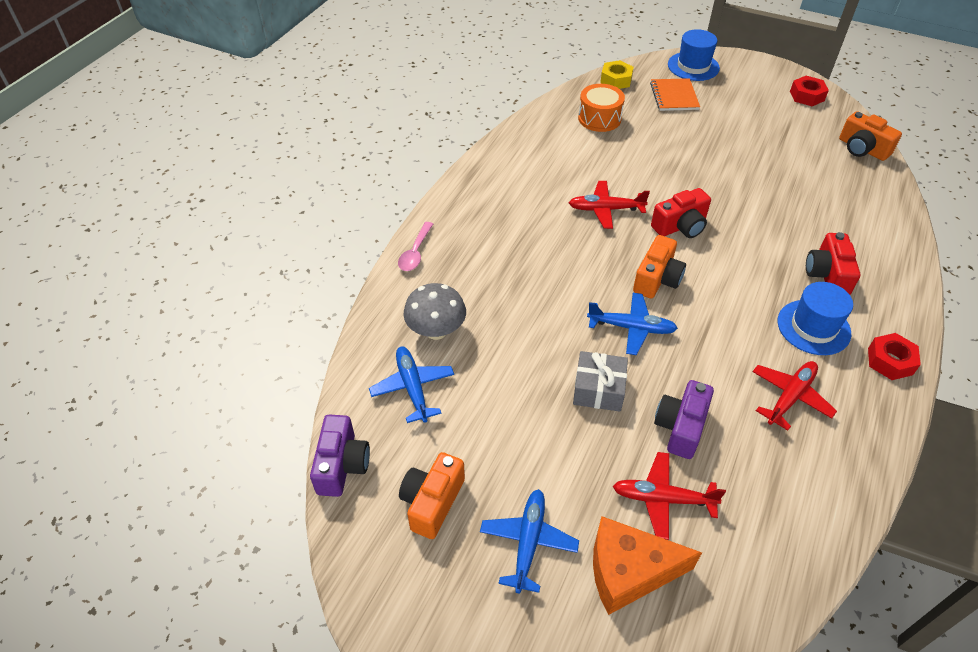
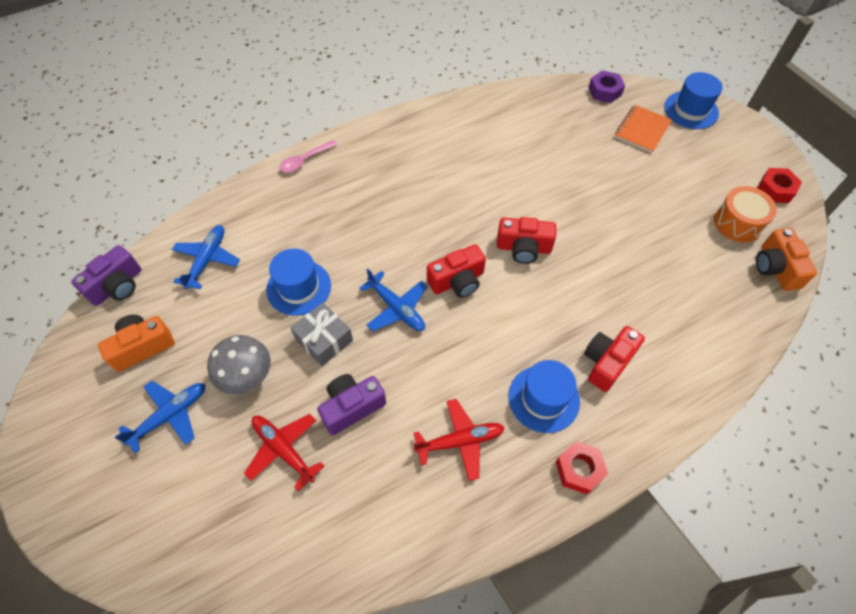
camera: 35 degrees right, 10 degrees up
(436, 330) = (261, 227): grey mushroom -> grey mushroom (246, 376)
(528, 360) = (299, 287): none -> blue hat
(599, 118) = (554, 120): orange drum -> orange drum (738, 223)
(606, 209) = (477, 201): red plane -> none
(616, 80) = (604, 91): yellow nut -> purple nut
(629, 571) = (209, 483): orange cheese -> none
(657, 279) = (457, 281): orange camera -> red camera

